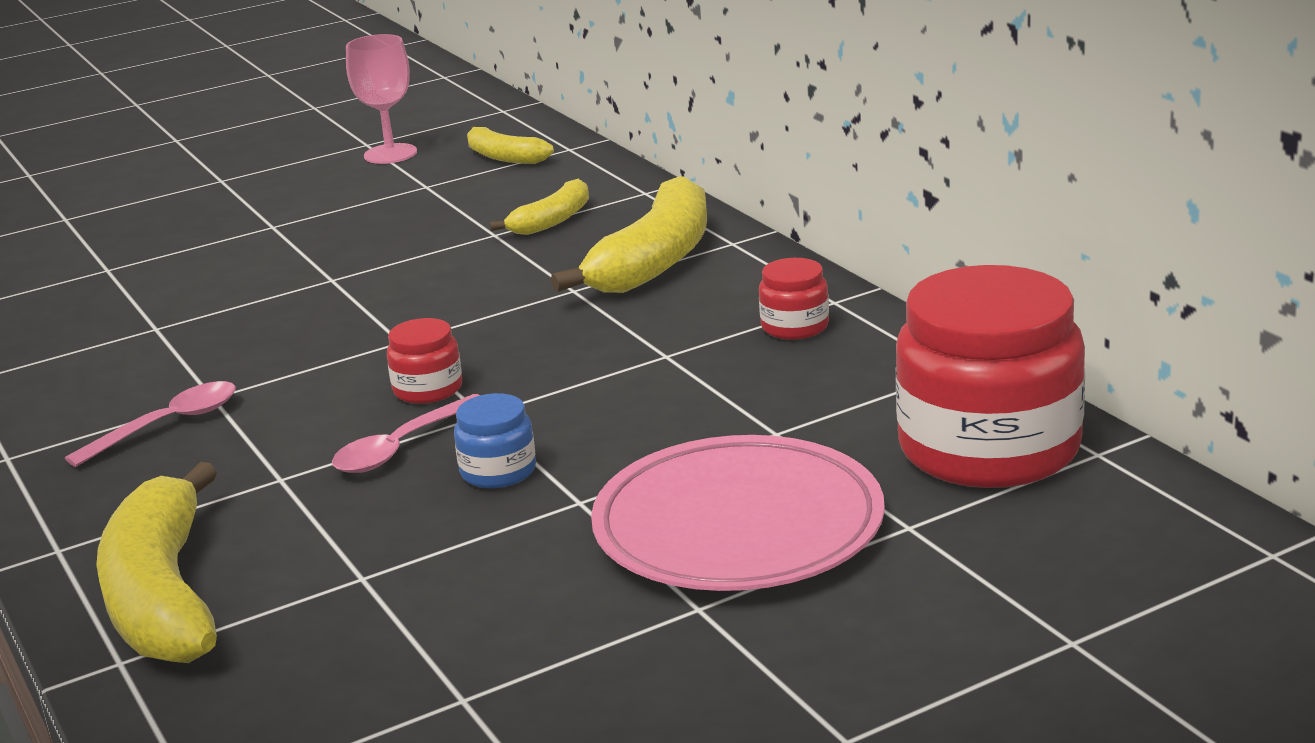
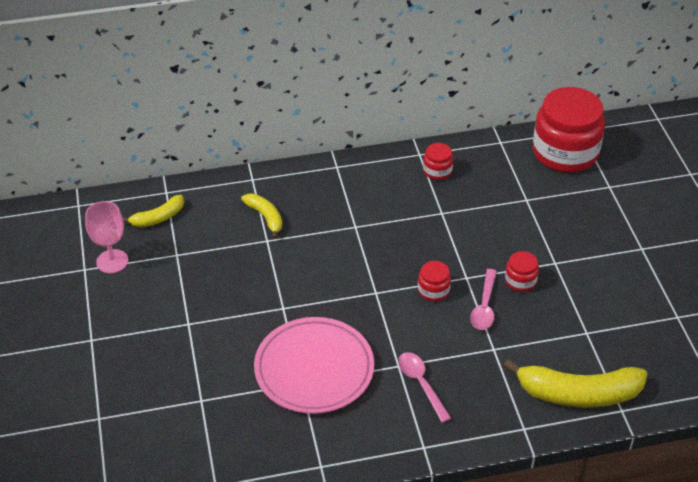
camera: 75 degrees left, 20 degrees up
(402, 447) = (484, 306): pink spoon -> pink spoon turned 45 degrees clockwise
(498, 471) = (520, 281): blue jar -> red jar
(655, 261) = (340, 194): yellow banana -> none
(738, 527) = (592, 226): pink plate -> pink plate (314, 369)

